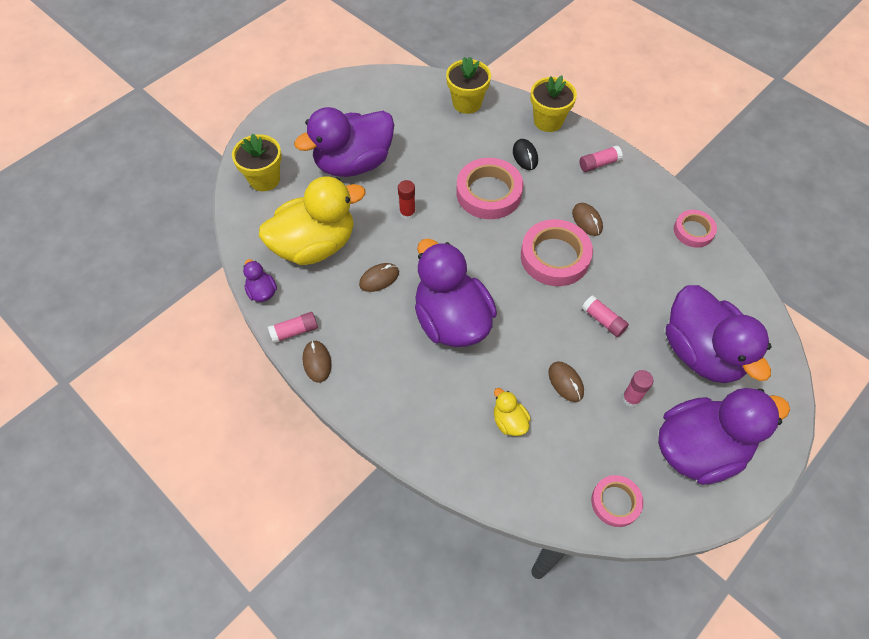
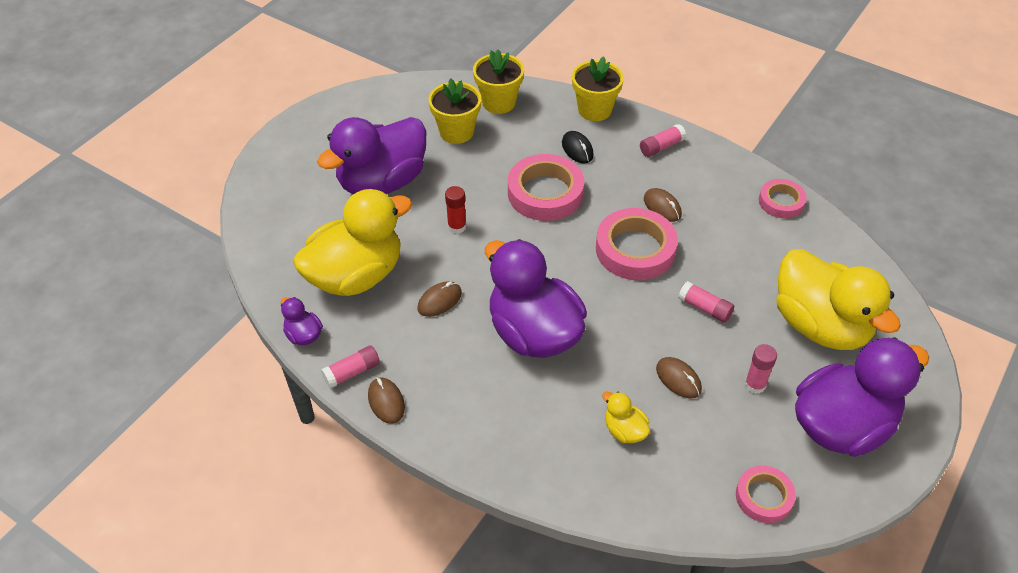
camera: 10 degrees left, 10 degrees down
(264, 179) = (280, 213): yellow flower pot -> yellow flower pot (456, 132)
(701, 352) = (820, 325): purple duck -> yellow duck

